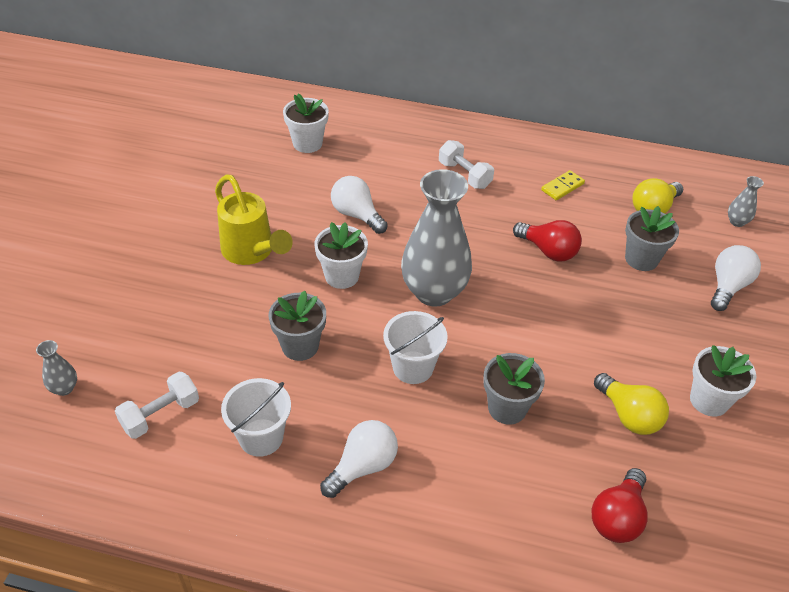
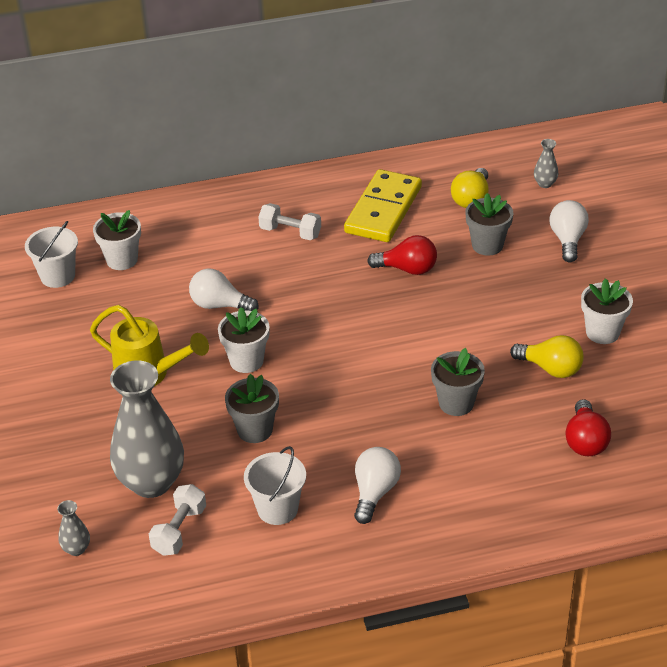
camera: 25 degrees left, 5 degrees down
(413, 367) = (361, 406): white bucket -> white bucket (58, 276)
(434, 292) = (335, 341): grey vase -> grey vase (151, 482)
(562, 187) = (383, 210): yellow domino -> yellow domino, size x2.31

